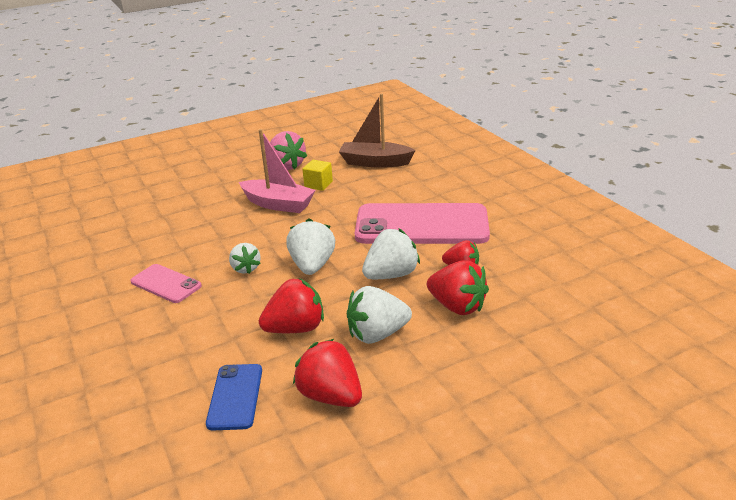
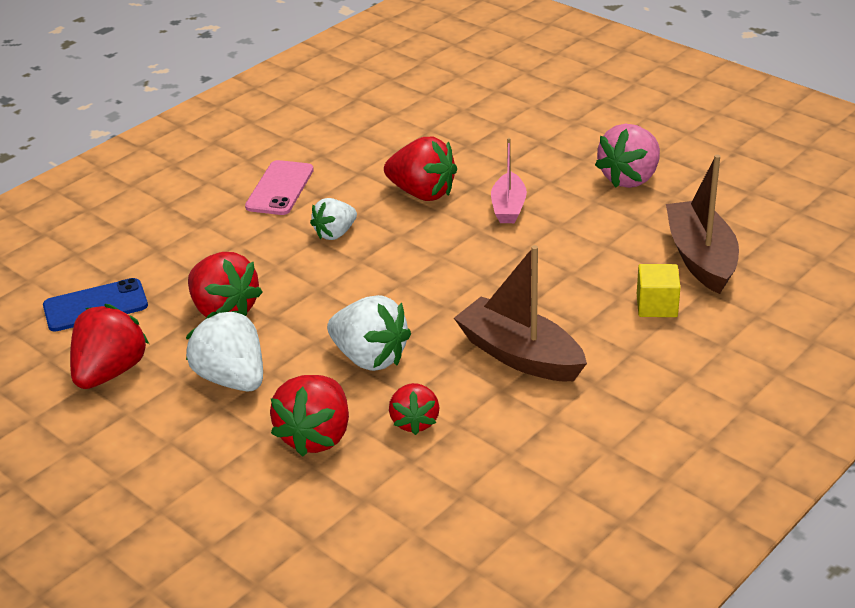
camera: 70 degrees right, 5 degrees up
(233, 229) = (422, 193): none -> red strawberry
(278, 204) = (508, 207): pink boat -> pink boat, size x0.61
(312, 266) = (363, 284): white strawberry -> none
(318, 184) = (589, 224): yellow cube -> yellow cube (656, 305)
(421, 225) = (520, 355): pink phone -> brown boat

